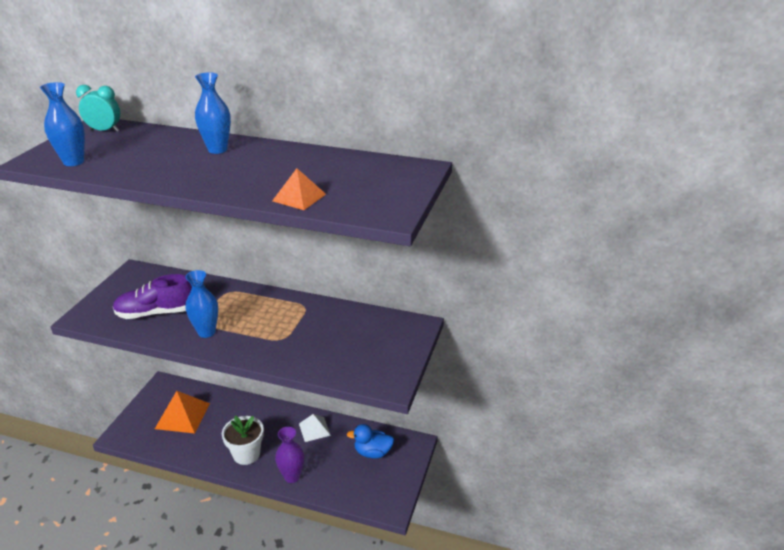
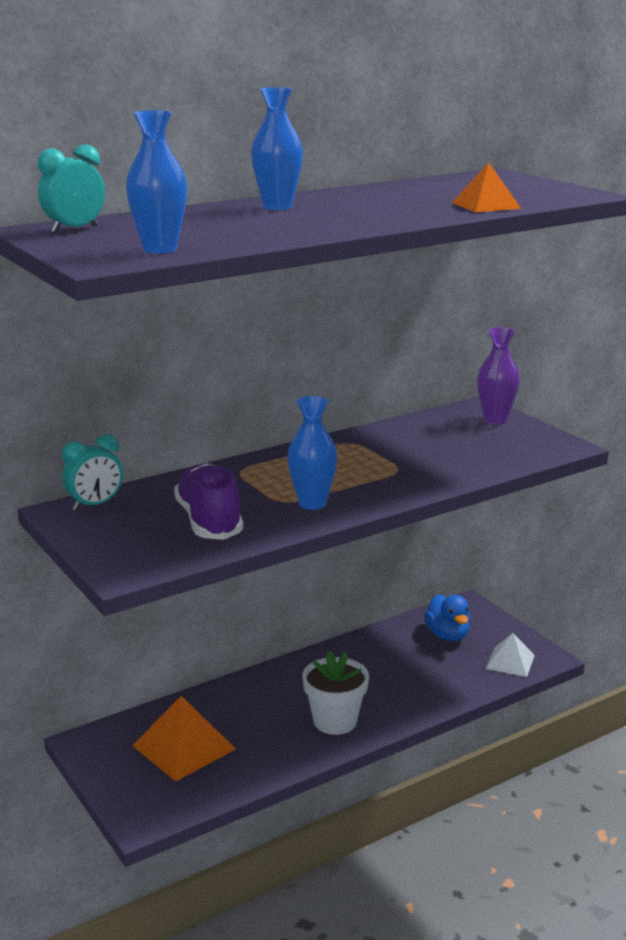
camera: 50 degrees left, 10 degrees down
(148, 275) = (95, 505): none -> turquoise clock
(156, 313) = (209, 521): purple shoe -> purple shoe turned 135 degrees clockwise
(292, 476) = (418, 702): purple vase -> purple vase (495, 420)
(314, 429) = (357, 657): white pyramid -> white pyramid (510, 661)
(372, 452) = (447, 635): blue duck -> blue duck turned 60 degrees counterclockwise

